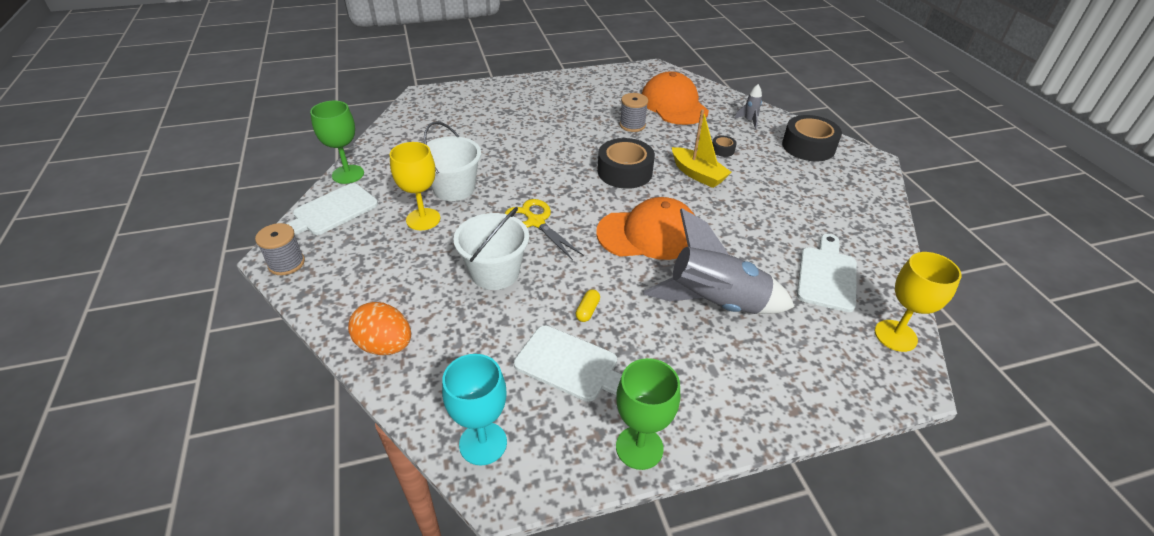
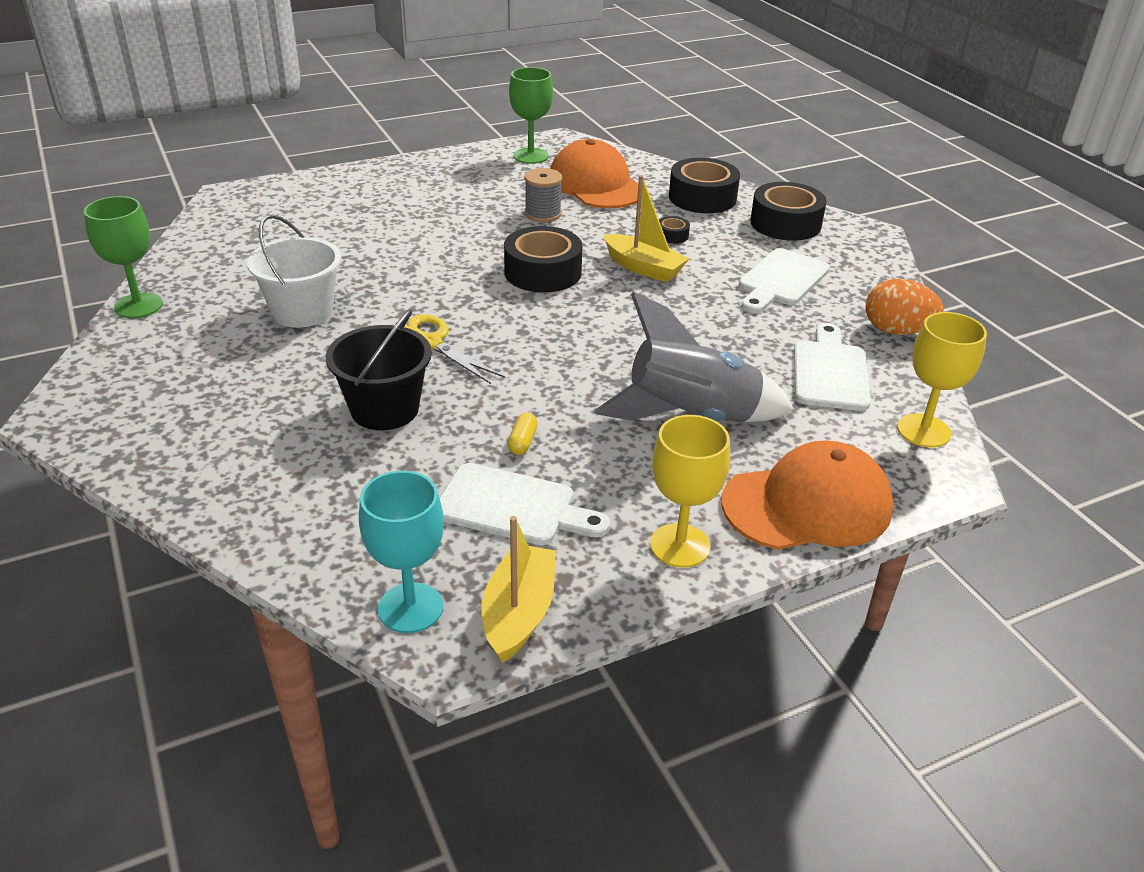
camera: 10 degrees left, 5 degrees down
(286, 263) = (74, 426): grey spool -> none
(331, 211) = (125, 355): white cutting board -> white cutting board (781, 280)
(385, 345) = (247, 511): orange egg -> orange egg (896, 331)
(423, 219) = (266, 353): yellow goblet -> yellow goblet (680, 545)
(495, 273) = (384, 409): white bucket -> black bucket
(560, 459) = (519, 613): none -> yellow boat
(639, 447) = (620, 588): green goblet -> green goblet (530, 156)
(648, 234) = (589, 344): orange cap -> orange cap (807, 505)
(749, 121) = (702, 197): grey rocket -> black tape

